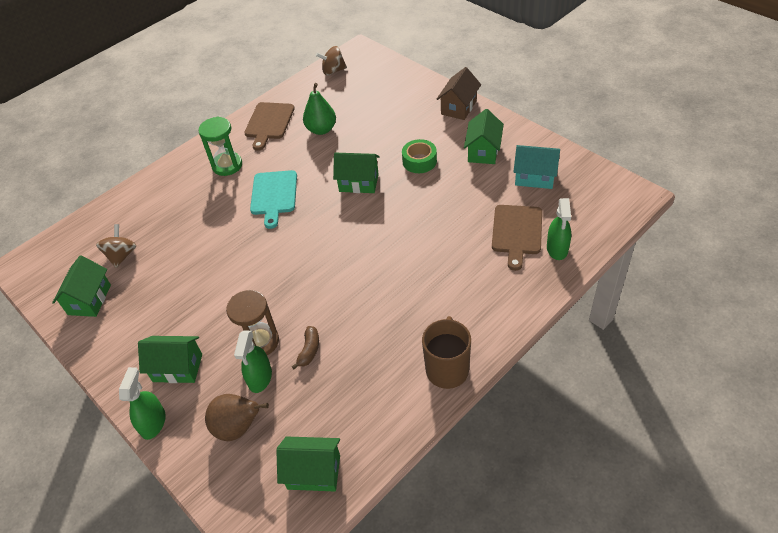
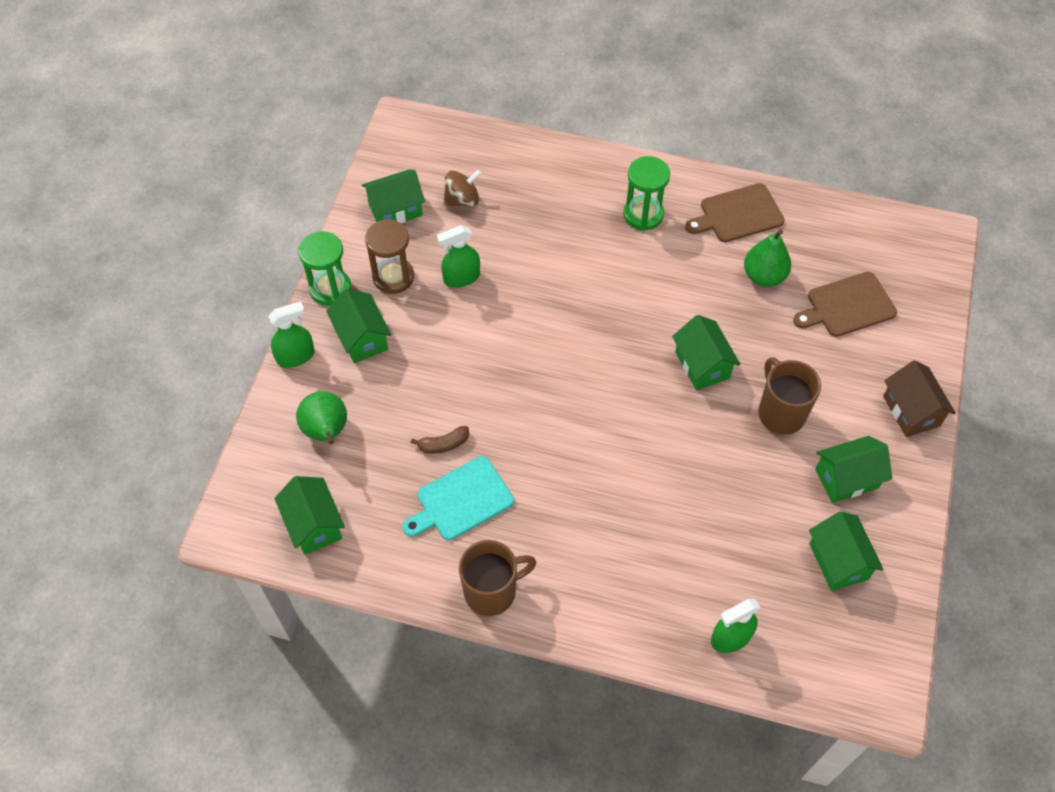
camera: 55 degrees right, 10 degrees up
(115, 372) = (330, 289): none -> green hourglass
(238, 428) = (326, 431): brown pear -> green pear
(260, 342) = (429, 393): brown hourglass -> brown hourglass (393, 277)
(260, 378) = (388, 418): green spray bottle -> green spray bottle (461, 278)
(274, 195) = (628, 288): turquoise cutting board -> turquoise cutting board (461, 500)
(333, 71) = (879, 229): brown spinning top -> none
(419, 161) = (780, 413): green tape -> brown mug
(459, 107) = (911, 411): brown house -> brown house turned 75 degrees clockwise
(517, 232) = (729, 579): brown cutting board -> brown cutting board (847, 306)
(534, 177) = (838, 561): turquoise house -> green house

